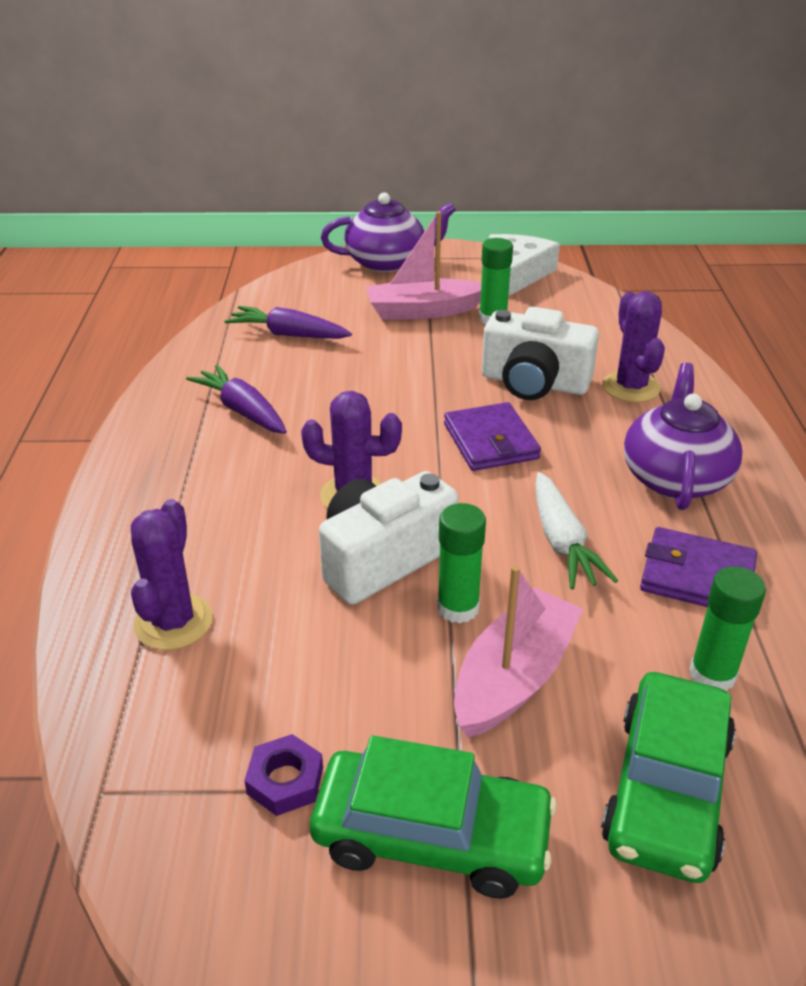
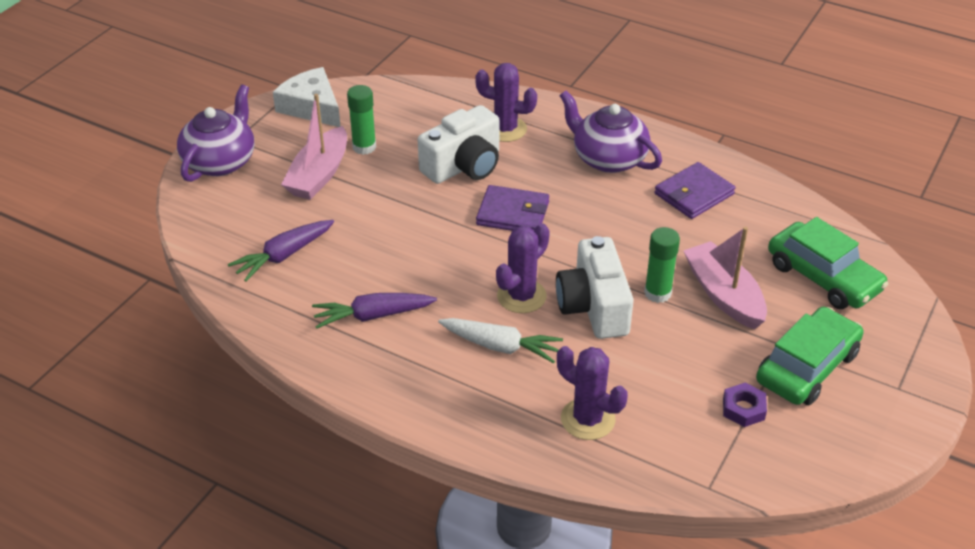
camera: 60 degrees left, 5 degrees up
(562, 542) = (631, 229): white carrot -> white carrot (500, 346)
(712, 675) = (764, 226): green glue stick -> none

